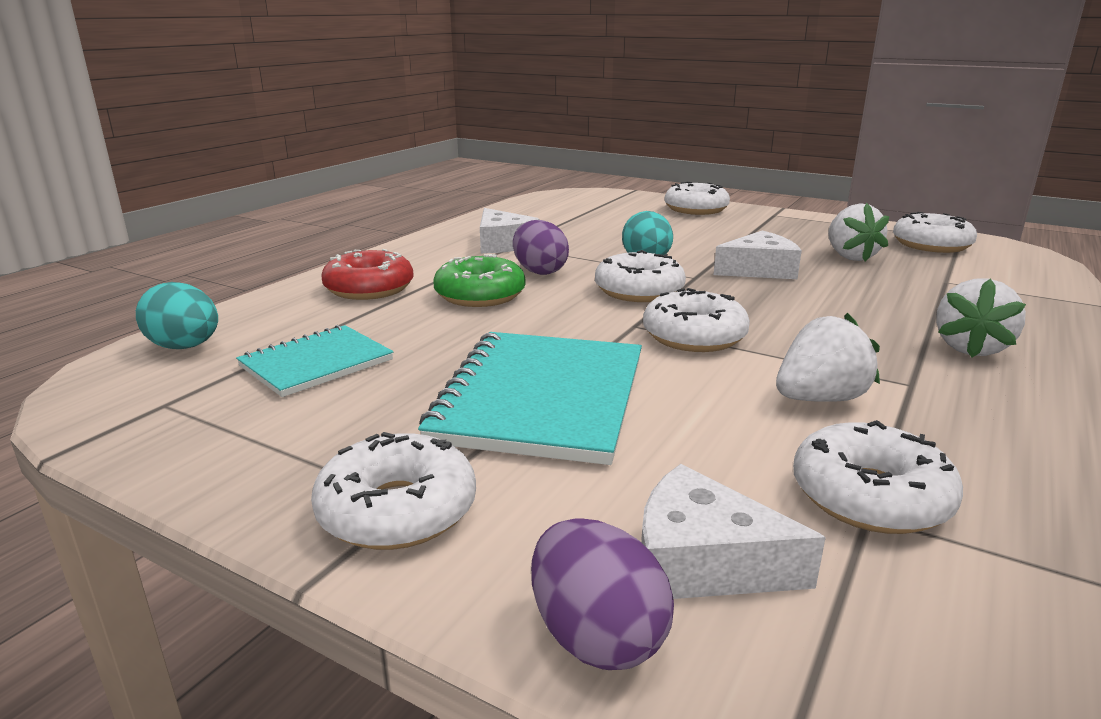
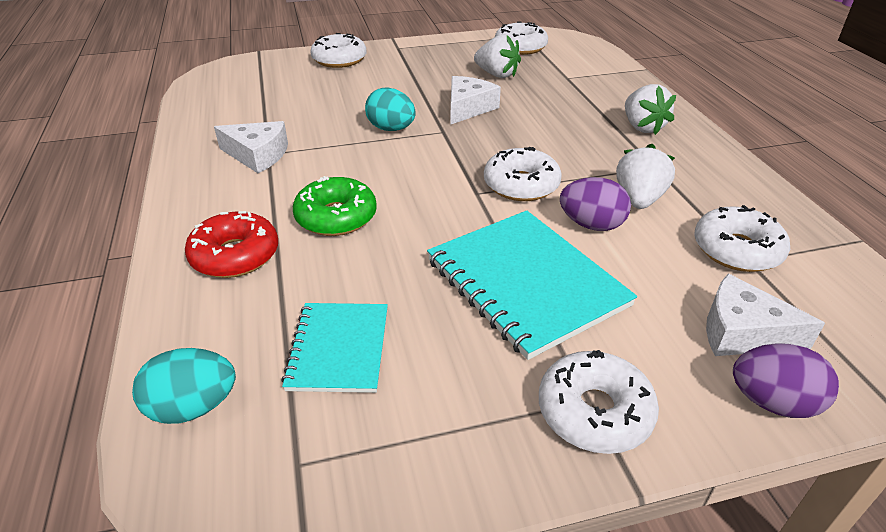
camera: 45 degrees left, 15 degrees up
(539, 271) = (337, 172): purple egg -> purple egg (591, 225)
(639, 291) = (431, 160): white donut -> none
(703, 561) = (742, 332): white cheese -> white cheese turned 45 degrees clockwise

